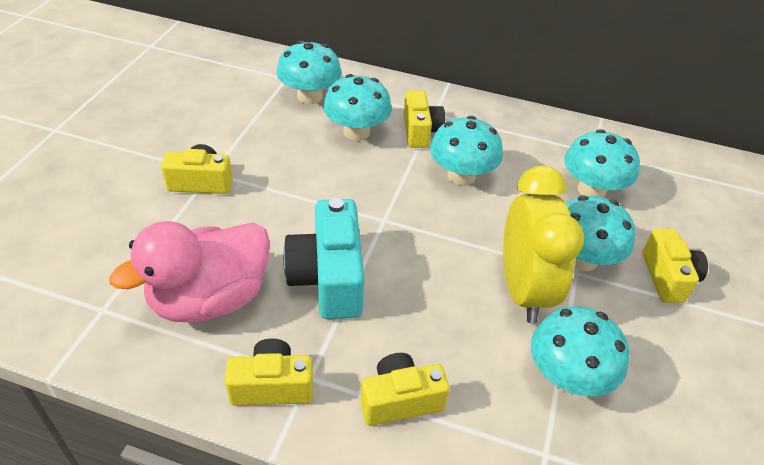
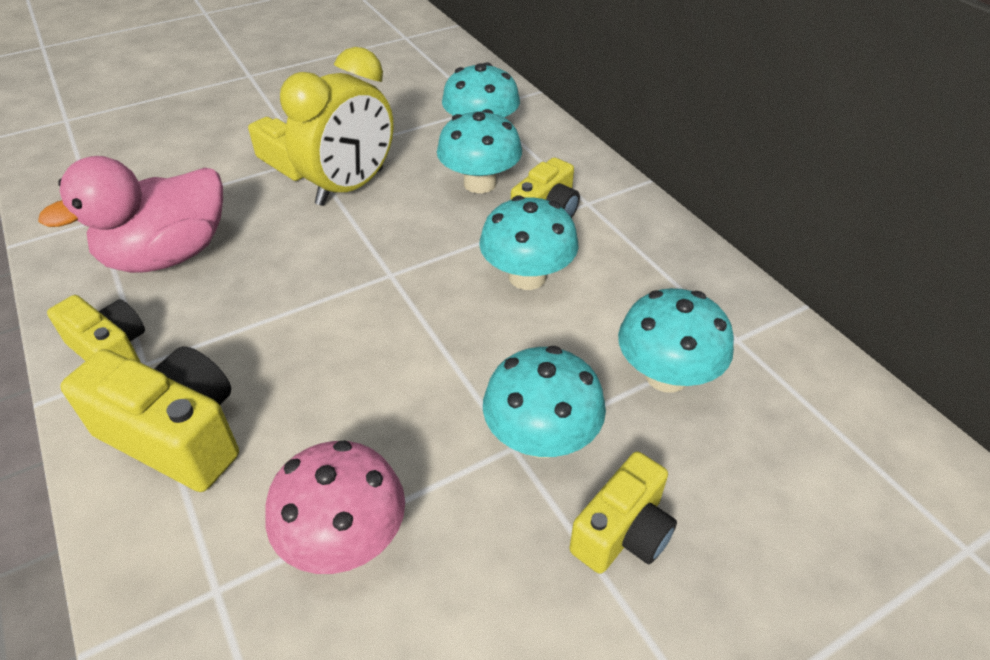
camera: 45 degrees right, 0 degrees up
(210, 299) = (168, 255): pink duck -> pink duck turned 45 degrees counterclockwise
(328, 278) = (272, 295): turquoise camera -> none
(400, 400) = (176, 436): yellow camera -> yellow camera, size x1.54
(523, 290) = (427, 424): yellow clock -> yellow clock (350, 187)
(567, 376) = (345, 539): turquoise mushroom -> pink mushroom

